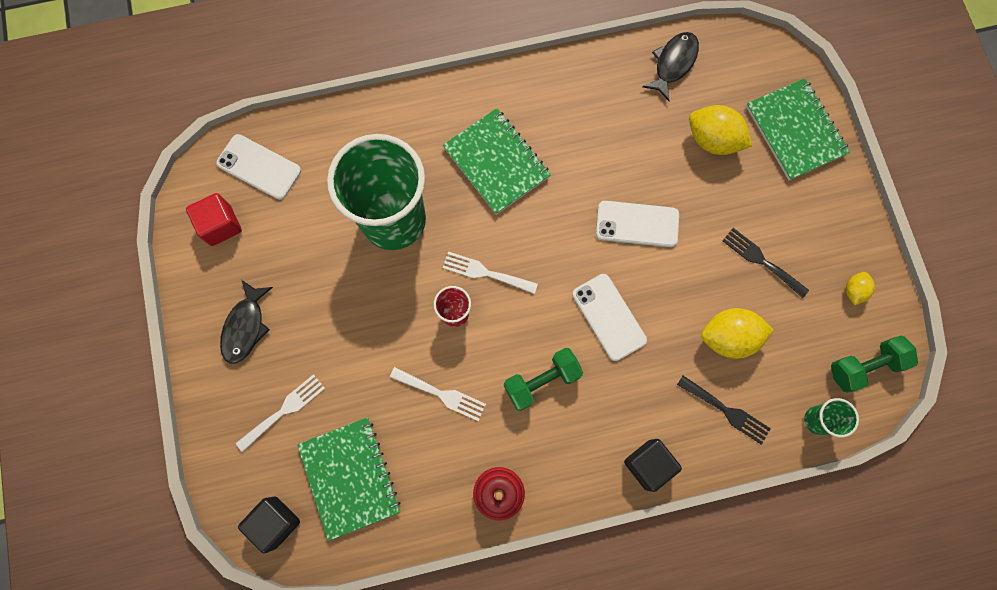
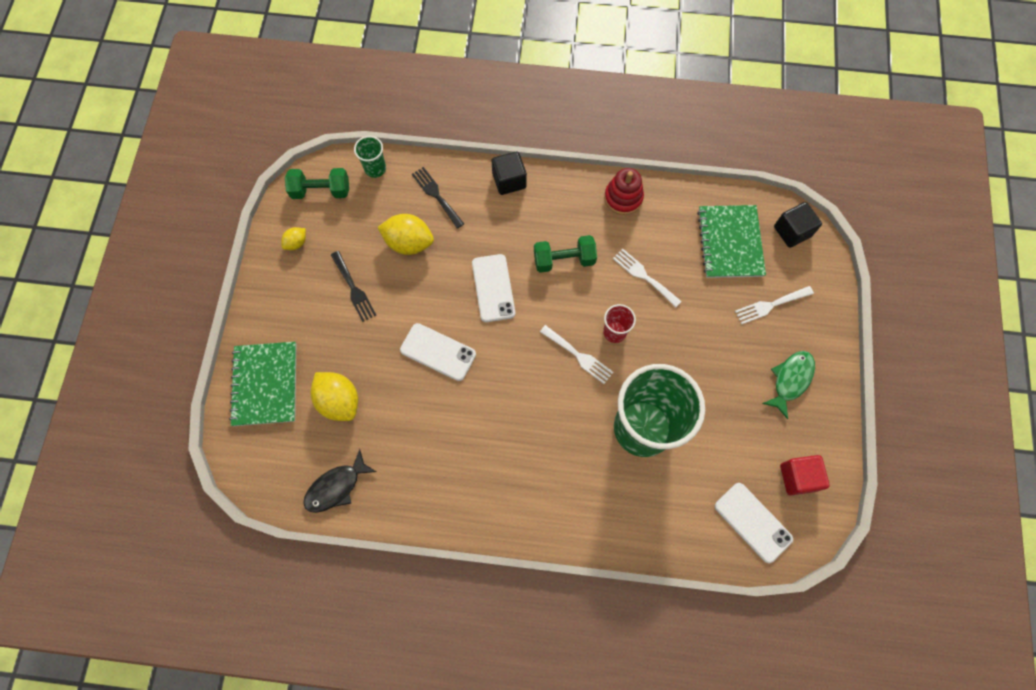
camera: 160 degrees left, 5 degrees down
(245, 327) = (790, 380): black fish -> green fish
(496, 162) = (535, 448): green notebook -> none

